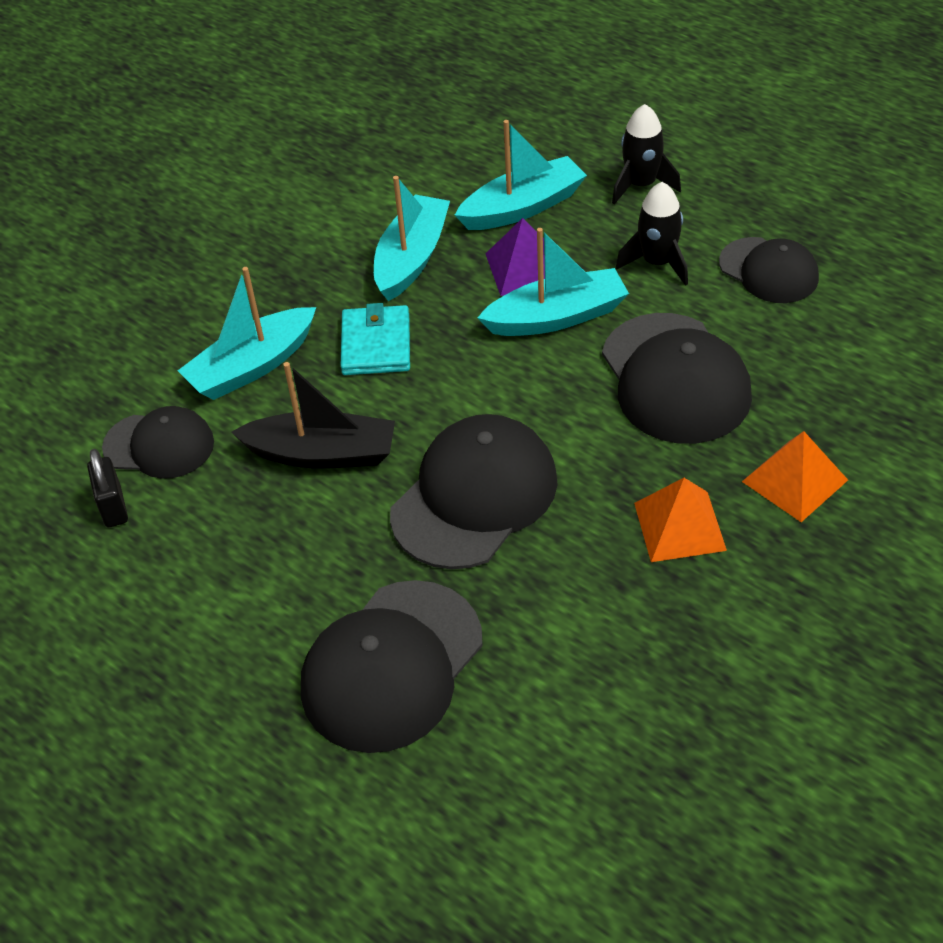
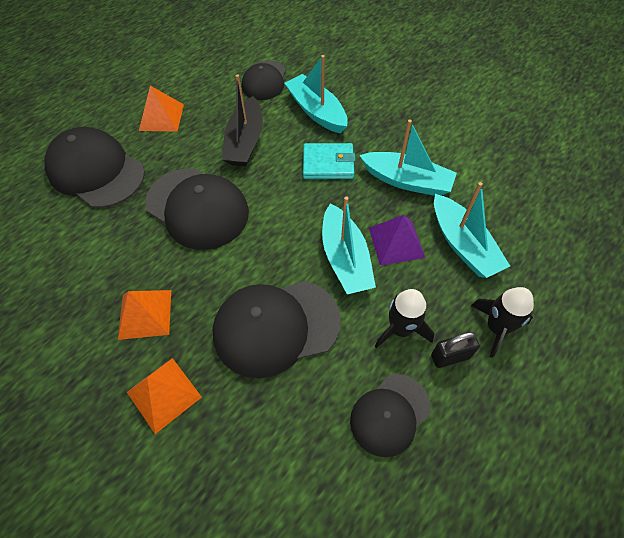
camera: 90 degrees right, 10 degrees up
(113, 507) = (227, 68): black padlock -> black padlock (450, 356)
(248, 590) = (161, 117): none -> orange pyramid

